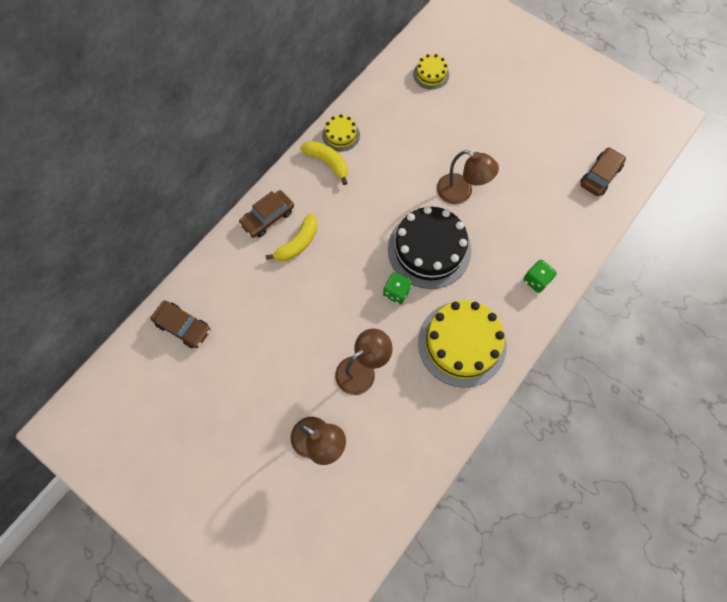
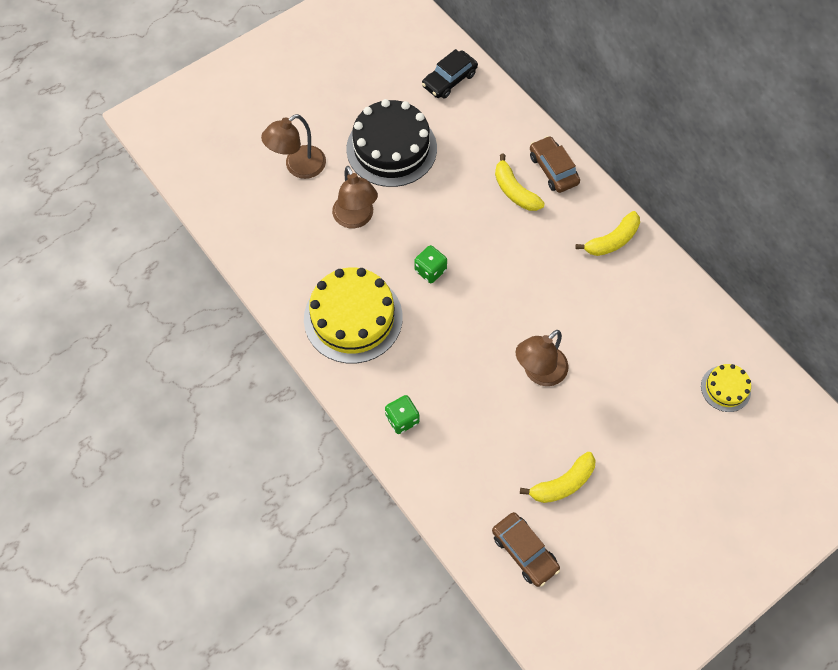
camera: 105 degrees right, 5 degrees down
(183, 327) = (449, 80): brown car -> black car
(341, 135) = (648, 262): yellow cake -> none
(429, 249) = (472, 316): black cake -> black cake (391, 148)
(542, 161) = (562, 484): none -> yellow banana

